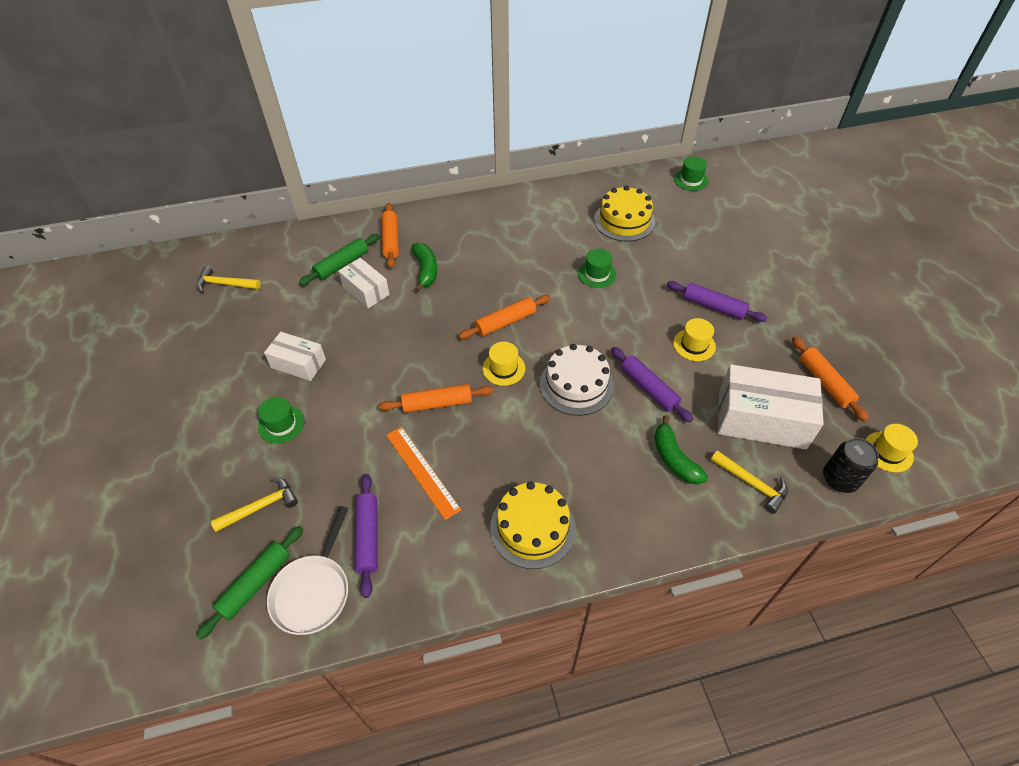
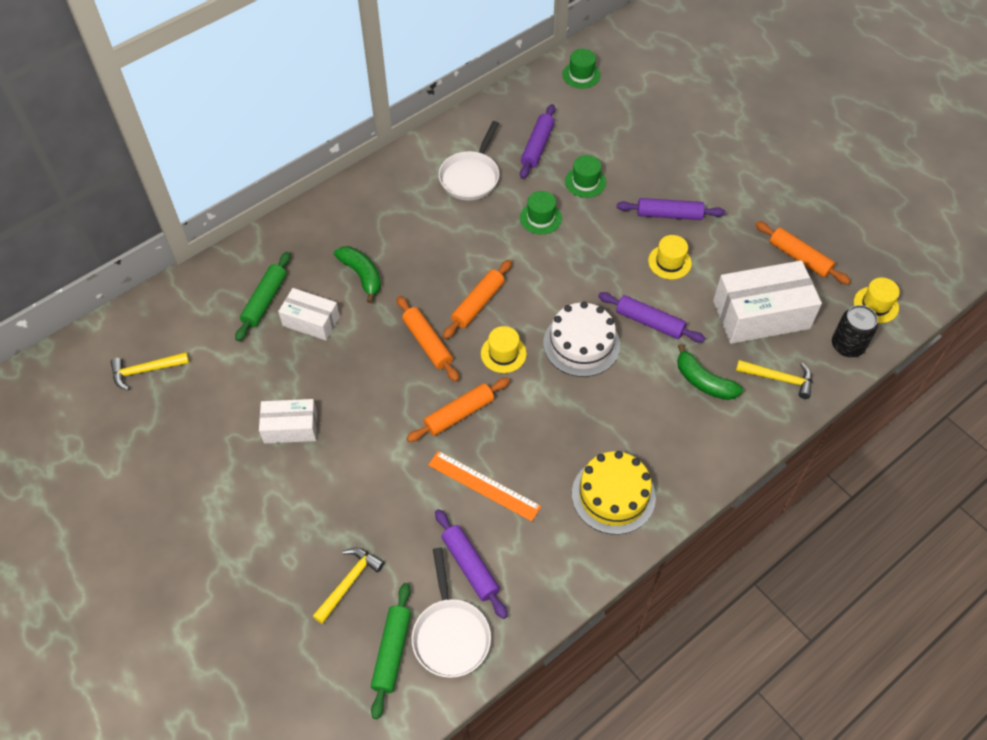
camera: 25 degrees left, 5 degrees up
(281, 424) = (315, 496): green hat -> green hat (585, 182)
(391, 240) = (301, 253): orange rolling pin -> orange rolling pin (427, 343)
(556, 226) = (471, 177): none -> white pan
(624, 221) = (537, 146): yellow cake -> purple rolling pin

